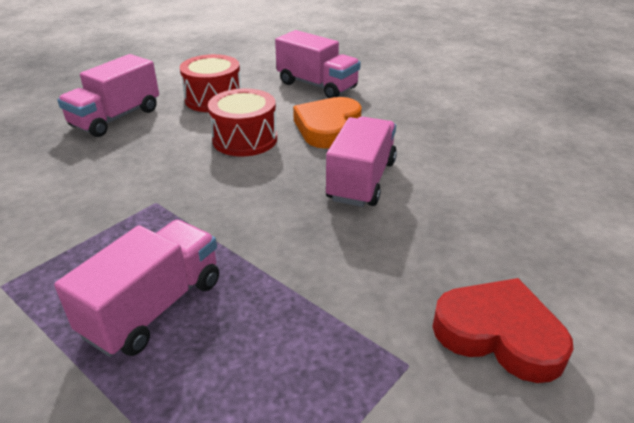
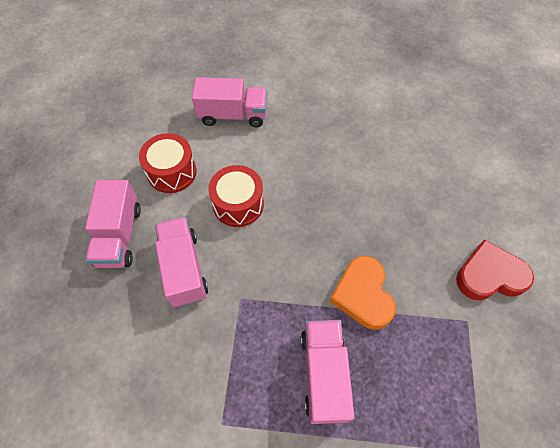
camera: 35 degrees left, 25 degrees up
(327, 127) = (281, 160): orange heart -> orange heart (363, 295)
(361, 180) = (344, 202): pink truck -> pink truck (184, 269)

